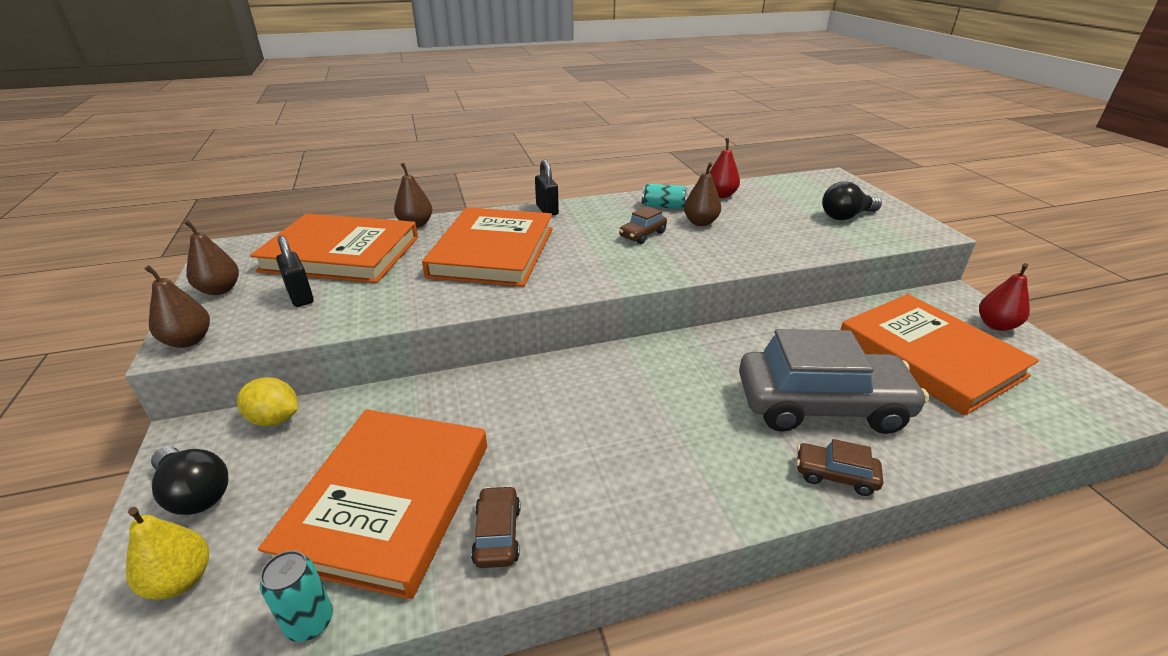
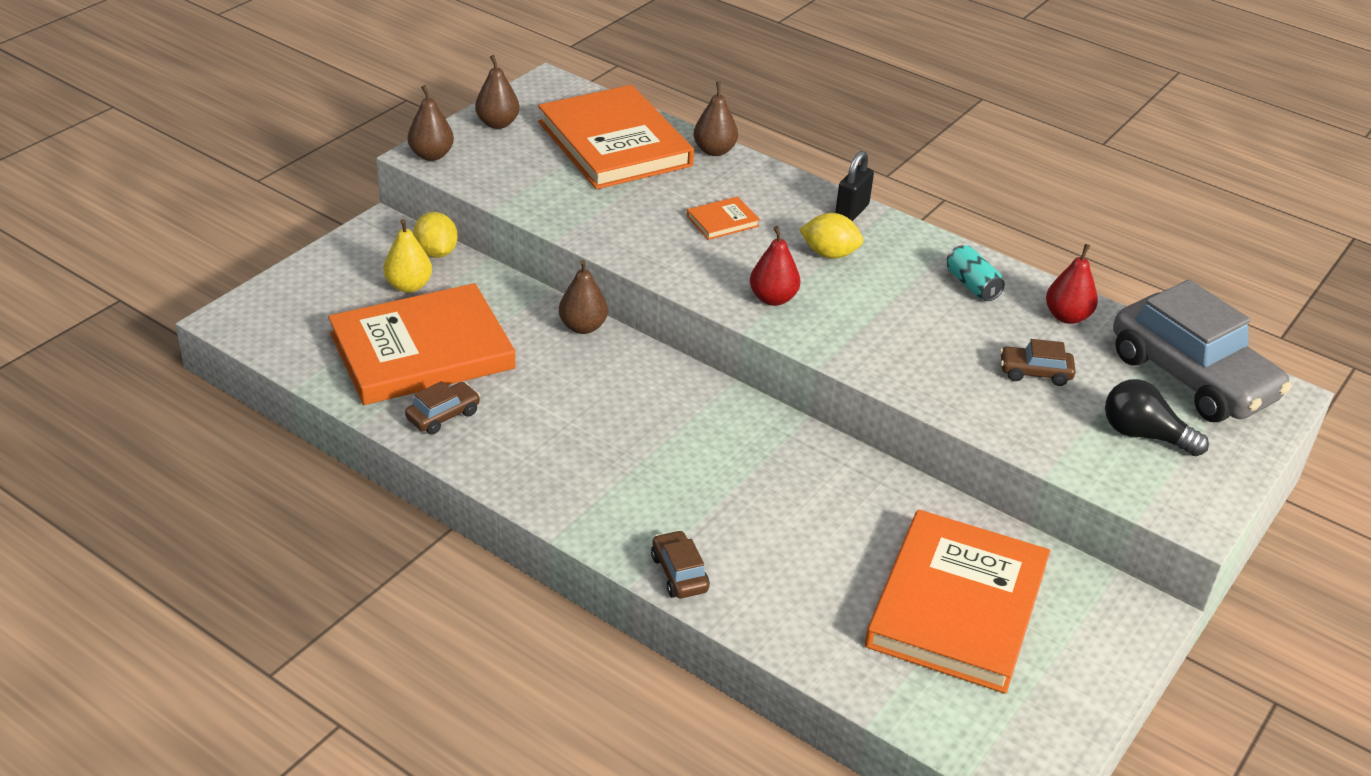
camera: 50 degrees right, 5 degrees up
(180, 580) = (293, 307): yellow pear -> yellow pear (409, 286)
(195, 493) = (348, 266): black light bulb -> none
(300, 296) = (534, 165): black padlock -> none
(310, 622) = (314, 374): turquoise can -> none
(492, 252) = (722, 221): orange book -> orange book, size x0.40
(579, 232) = (829, 254): none -> yellow lemon
(642, 235) = (879, 297): brown car -> brown car (1035, 373)
(700, 222) = (965, 326): brown pear -> brown pear (583, 327)
(821, 405) = (773, 542): grey car -> grey car (1191, 377)
(996, 325) = (1103, 656): red pear -> red pear (773, 298)

